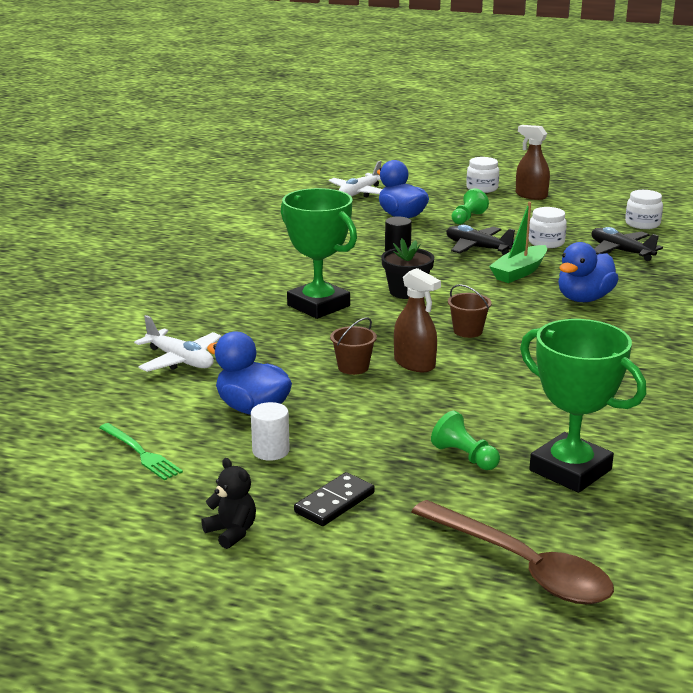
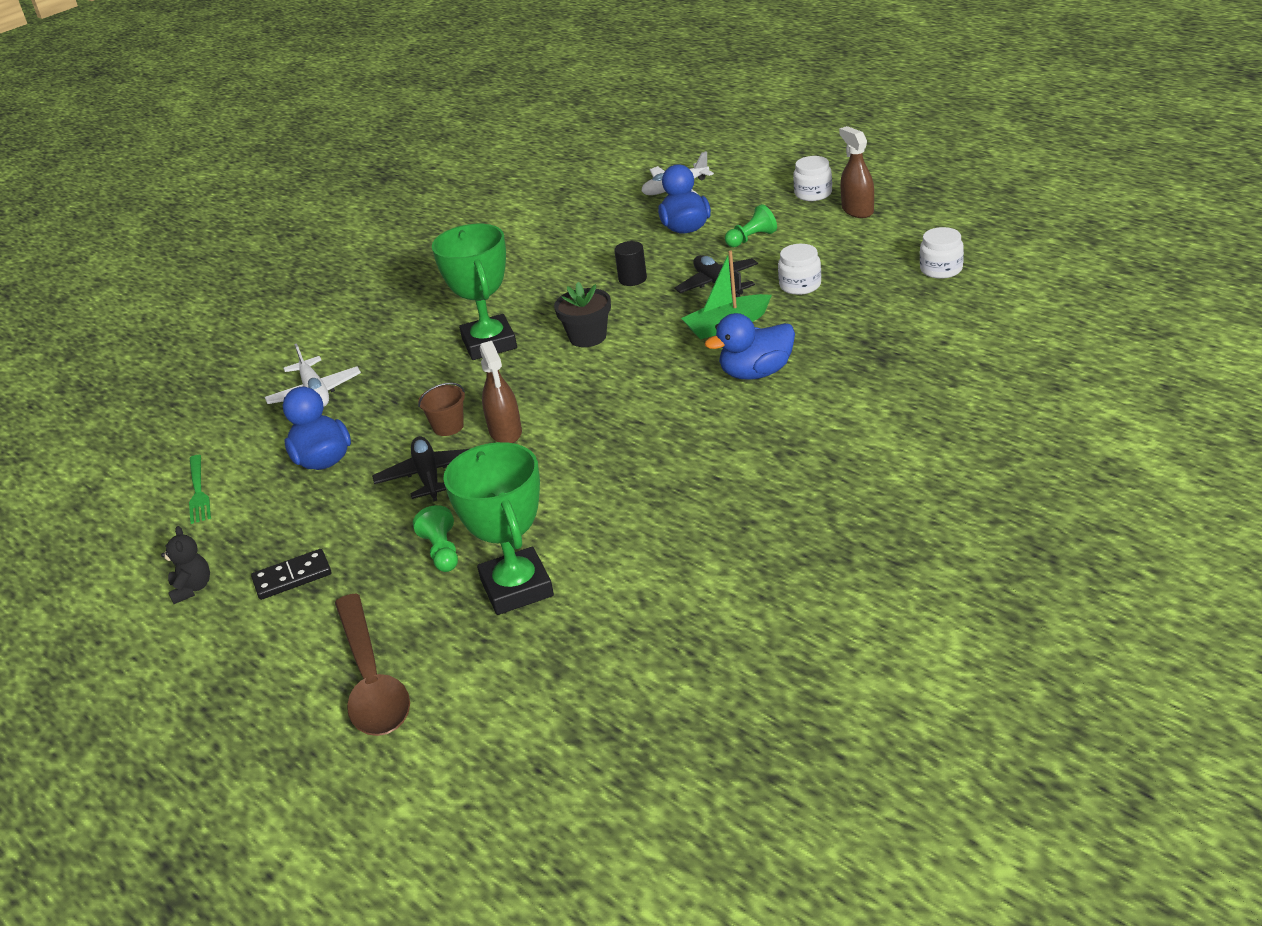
camera: 30 degrees right, 10 degrees up
(270, 451) = (294, 510): white cylinder -> none
(468, 331) = (595, 399): brown bucket -> none
(621, 251) = (870, 309): black plane -> black plane (428, 476)

